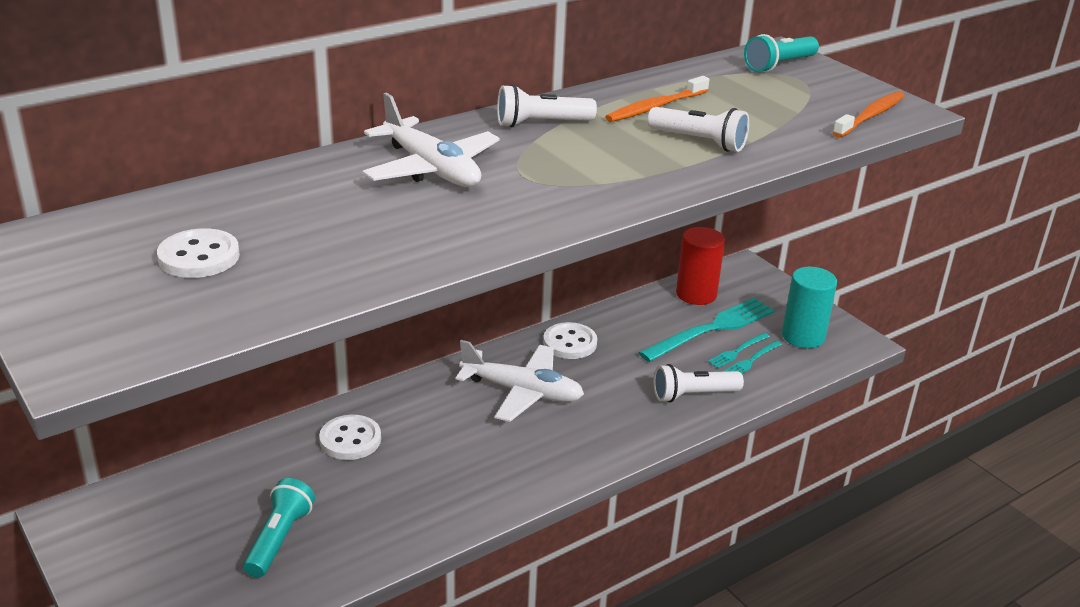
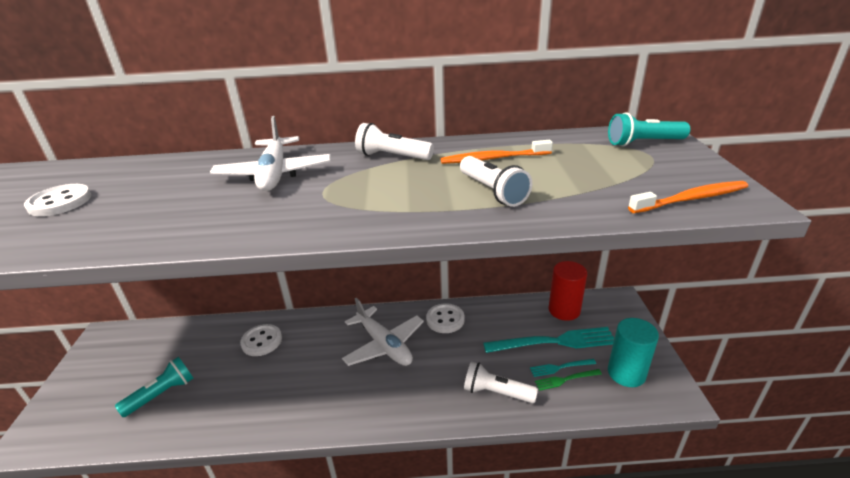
camera: 35 degrees right, 0 degrees up
(751, 361) = (565, 379): turquoise fork -> green fork

